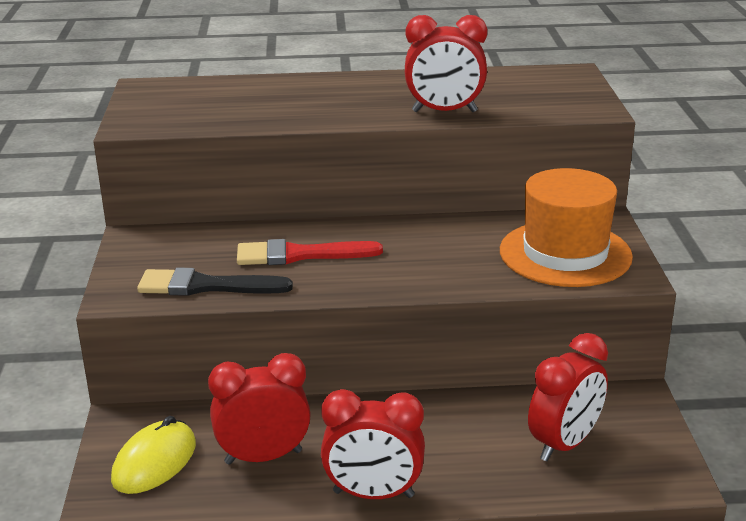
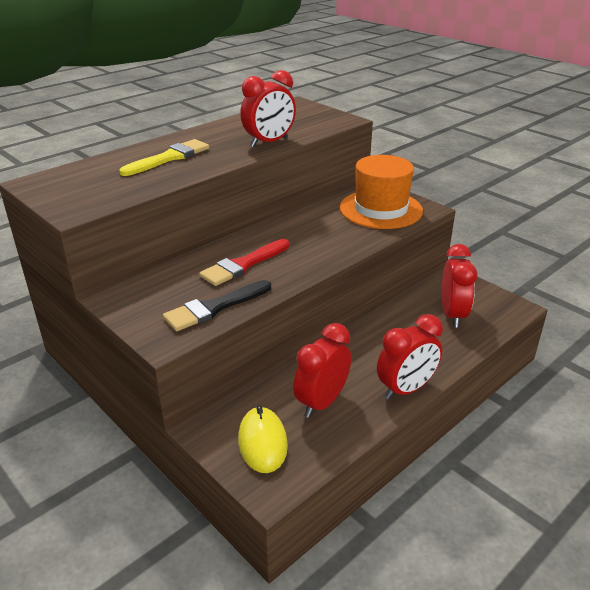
camera: 40 degrees left, 5 degrees up
(306, 98) = (169, 158): none -> yellow brush

